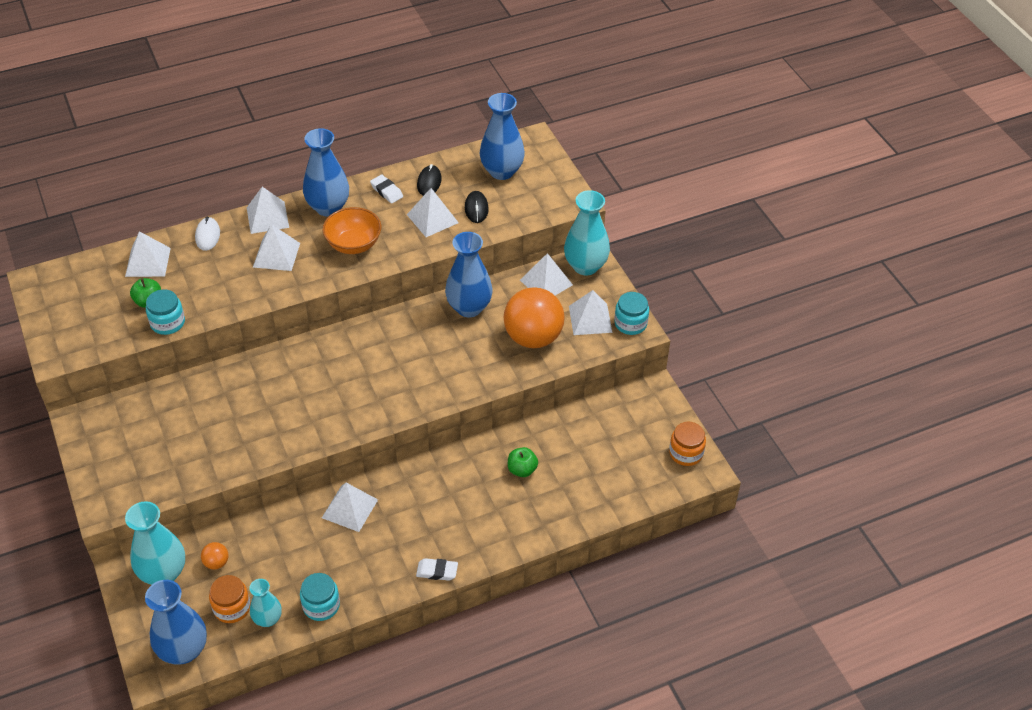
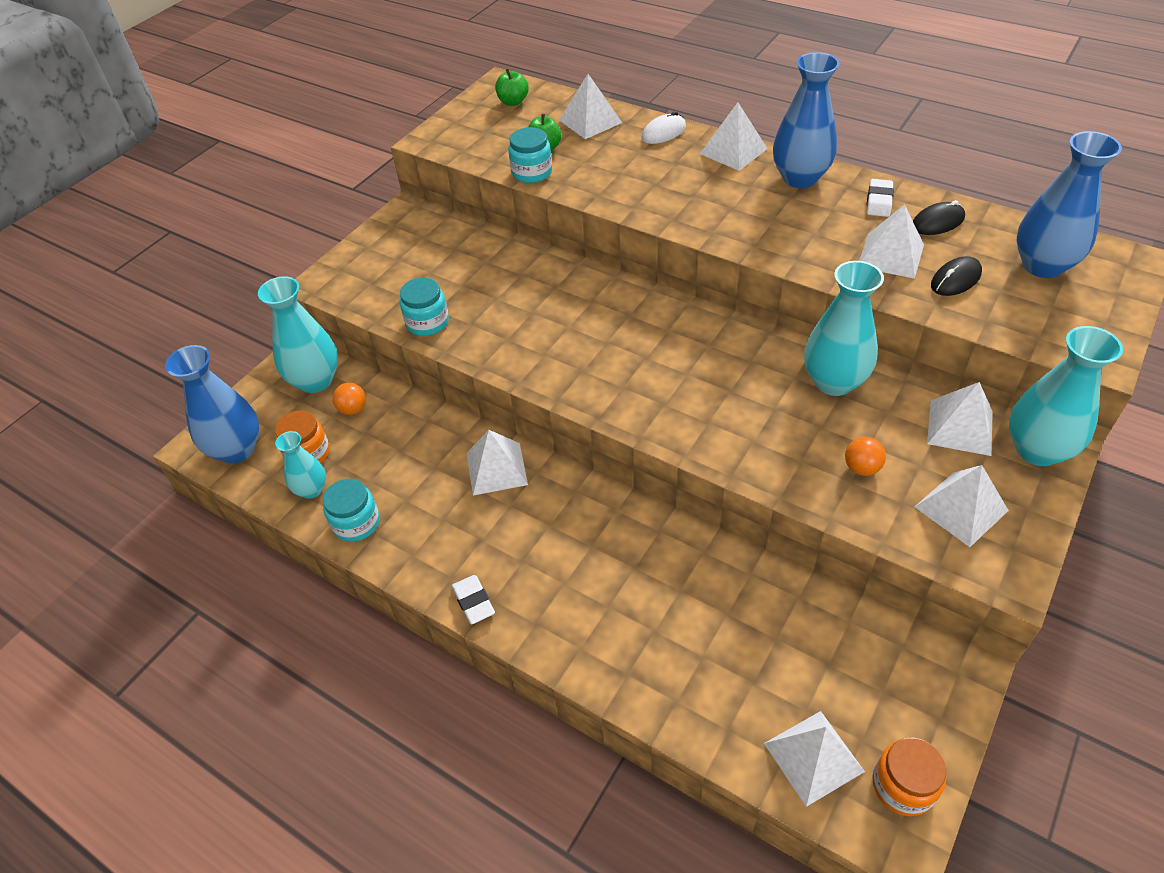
camera: 60 degrees right, 0 degrees up
(276, 255) = (693, 184): white pyramid -> white pyramid (813, 757)
(353, 244) = (775, 223): orange bowl -> none
(469, 307) = (833, 382): blue vase -> turquoise vase
(522, 470) = (688, 596): green apple -> green apple (513, 102)
(533, 337) = (861, 468): orange ball -> orange ball, size x0.41
(630, 323) = (1009, 559): turquoise jar -> turquoise jar (427, 322)

